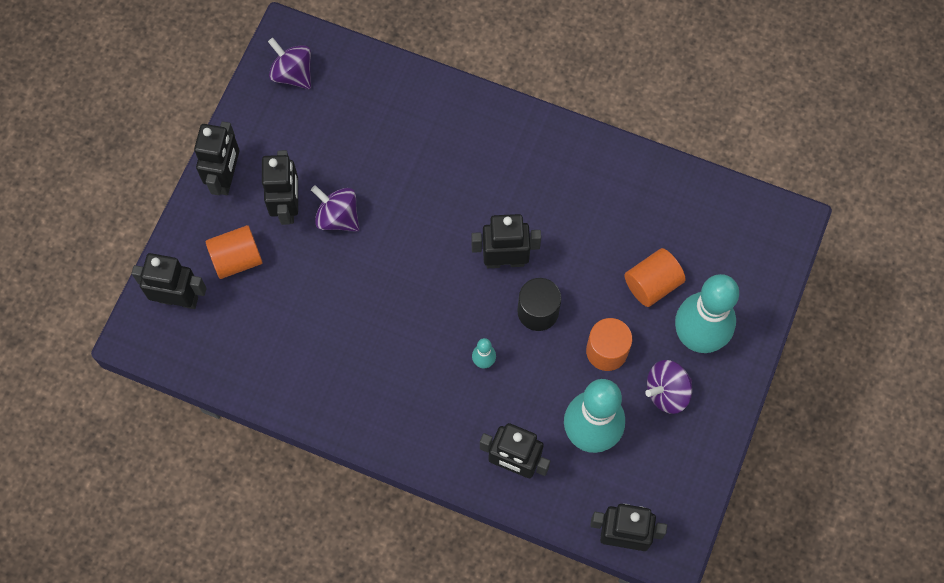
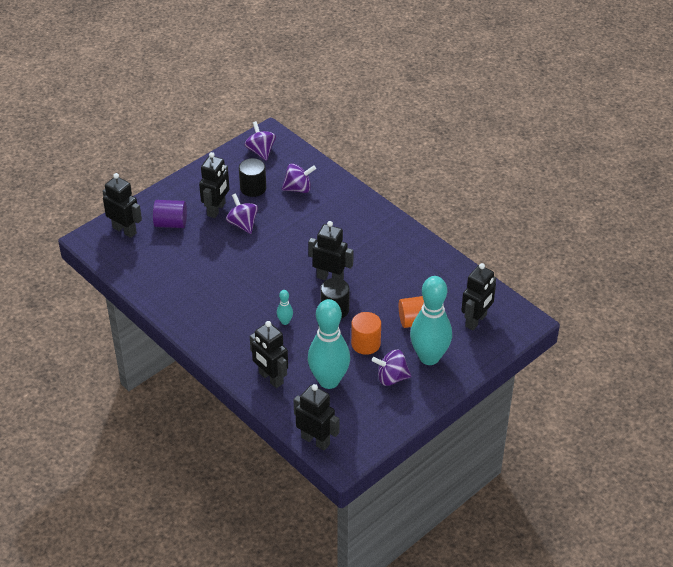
camera: 25 degrees right, 25 degrees down
(226, 178) = (190, 185): black robot -> black robot (476, 321)
(237, 259) = (171, 223): orange cylinder -> purple cylinder
(317, 146) = (253, 188): none -> black cylinder
(381, 121) = (298, 188): none -> purple spinning top

